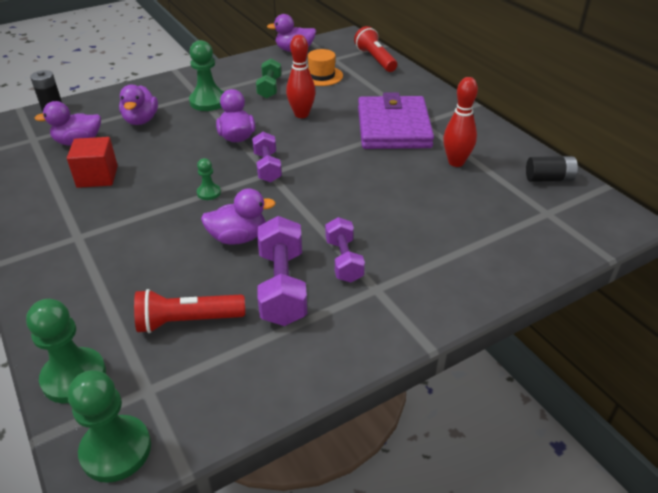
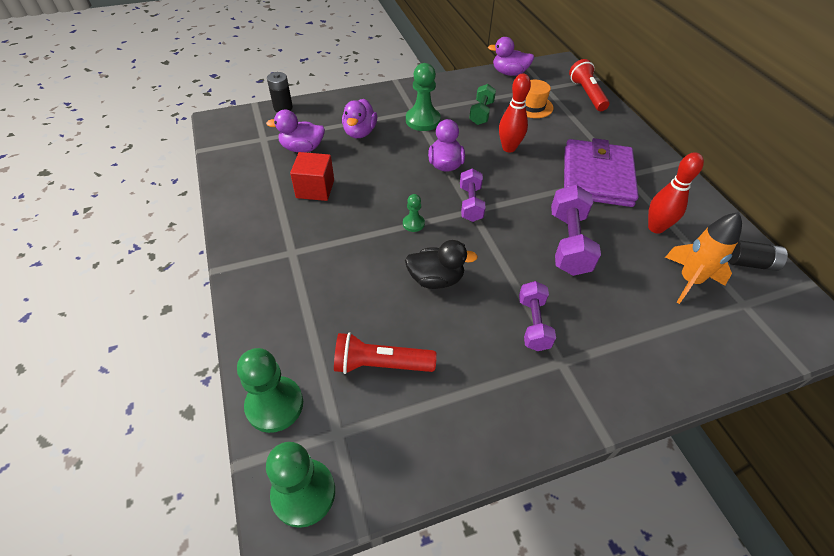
camera: 10 degrees right, 10 degrees up
(238, 238) = (436, 279): purple duck -> black duck
(282, 287) = (471, 343): purple dumbbell -> purple dumbbell (568, 243)
(493, 201) = (689, 281): none -> orange rocket

